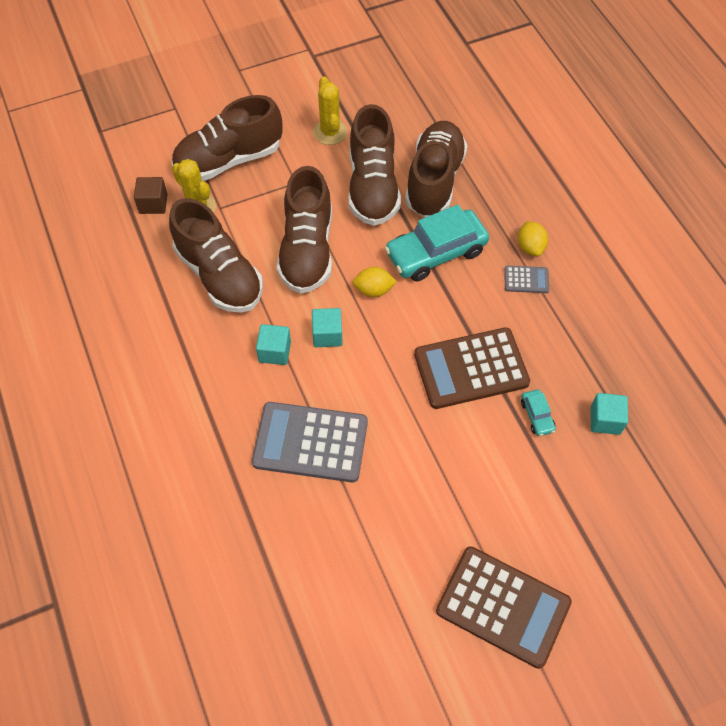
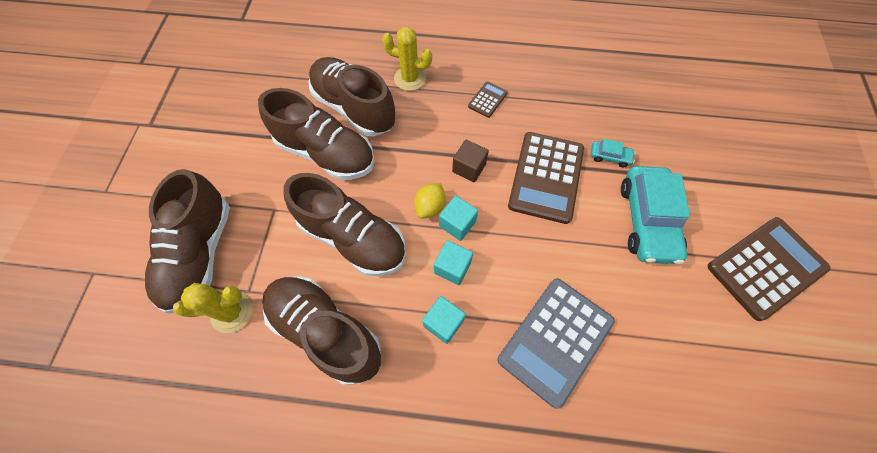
camera: 60 degrees left, 5 degrees up
(153, 204) = (191, 355): brown cube -> brown cube (469, 168)
(219, 275) = (326, 331): brown shoe -> brown shoe turned 135 degrees counterclockwise
(330, 132) = (243, 155): yellow cactus -> yellow cactus (410, 78)
(436, 253) = (424, 143): turquoise car -> turquoise car (647, 220)
(526, 280) = (487, 100): grey calculator -> brown calculator
(530, 247) = (460, 82): yellow lemon -> none
(605, 420) = (633, 118): turquoise cube -> turquoise cube (457, 224)

